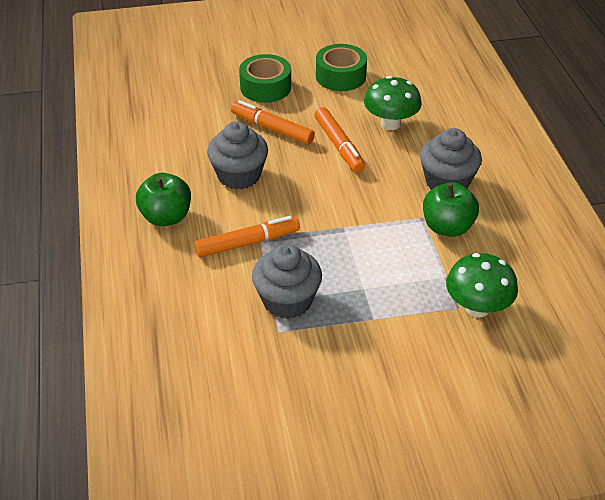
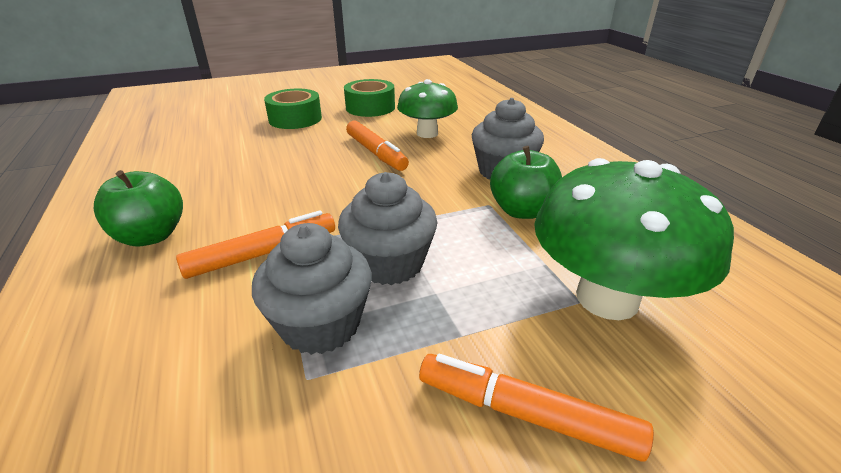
camera: 10 degrees left, 10 degrees down
(239, 175) = (259, 186): grey cupcake -> grey cupcake (390, 263)
(272, 129) = (301, 146): orange marker -> orange marker (525, 414)
(477, 307) = (607, 298): green mushroom -> green mushroom, size x1.59

